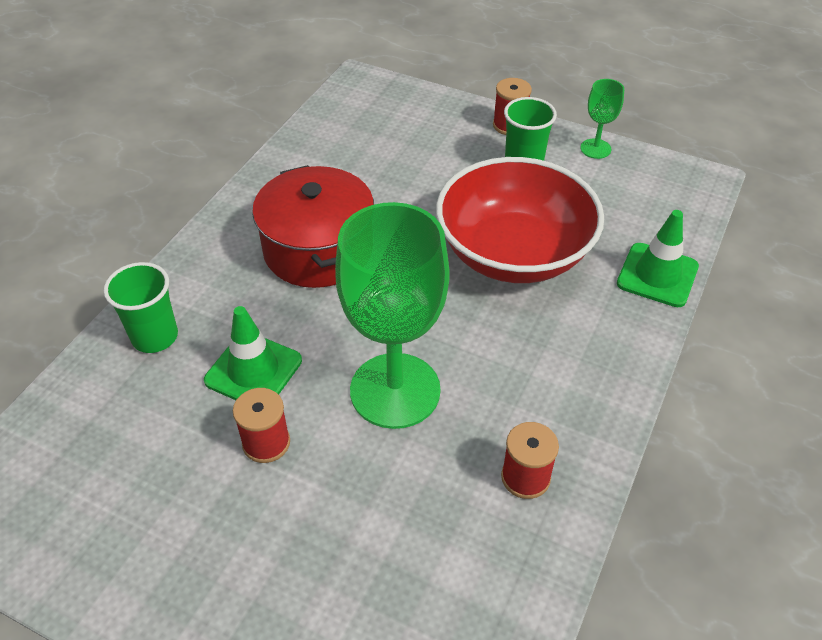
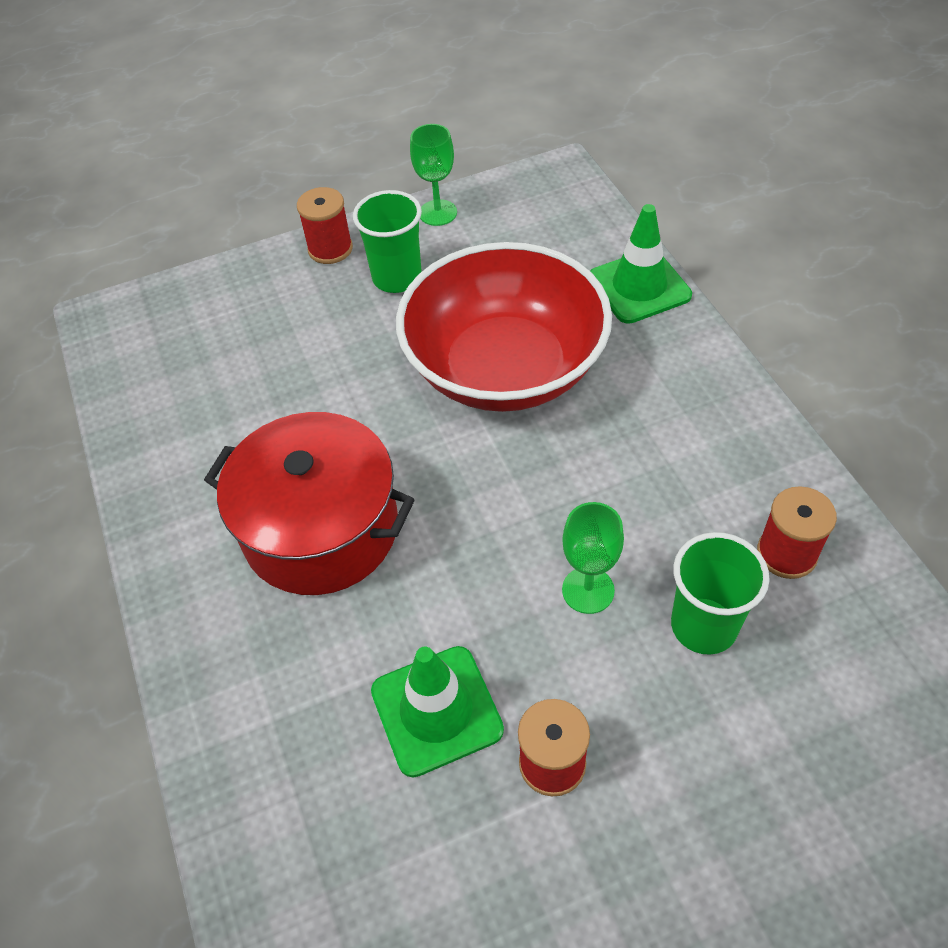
camera: 45 degrees left, 5 degrees up
(155, 337) = (281, 788): green cup -> green cup (704, 626)
(395, 390) = (588, 590): green goblet -> green goblet, size x0.44

